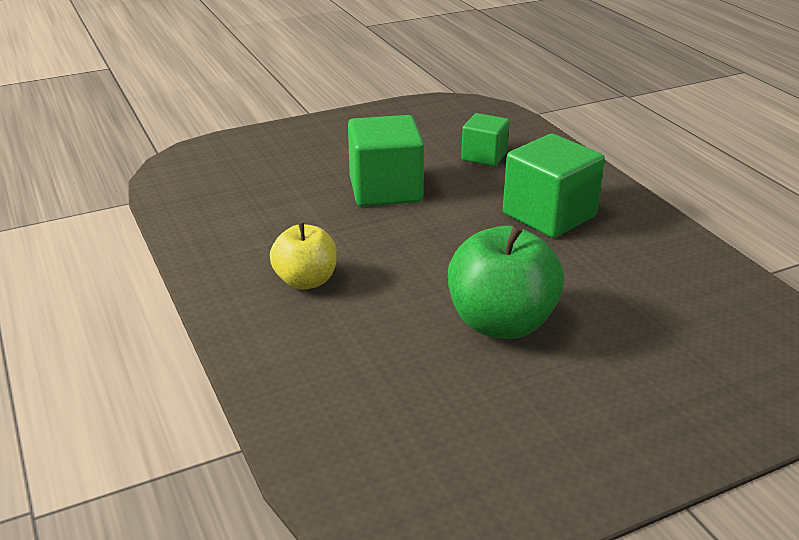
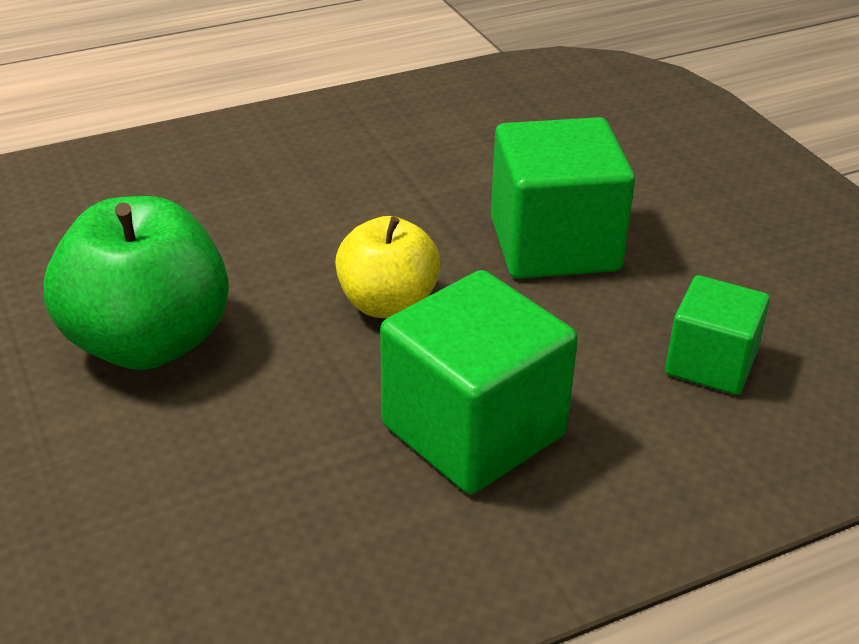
camera: 90 degrees right, 5 degrees up
(306, 281) = (291, 179): yellow apple -> yellow apple (388, 304)

